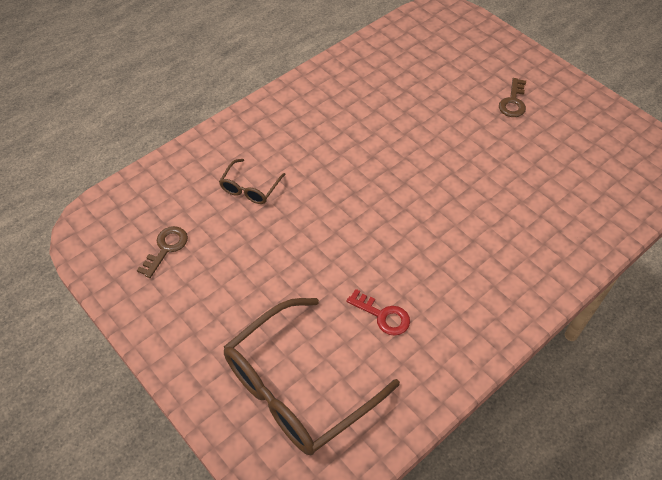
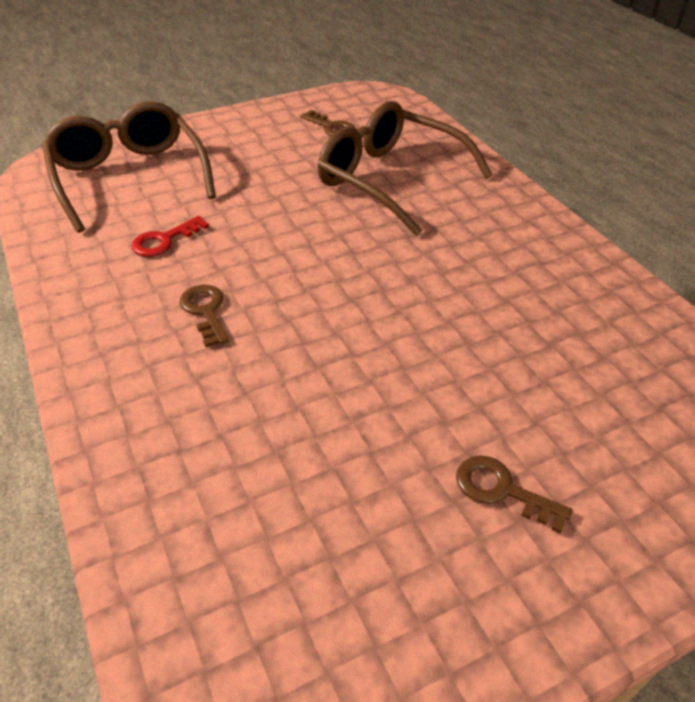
camera: 105 degrees right, 10 degrees down
(250, 188) = (390, 179): brown glasses -> brown glasses, size x2.18
(450, 258) = (205, 311): none -> brown key

